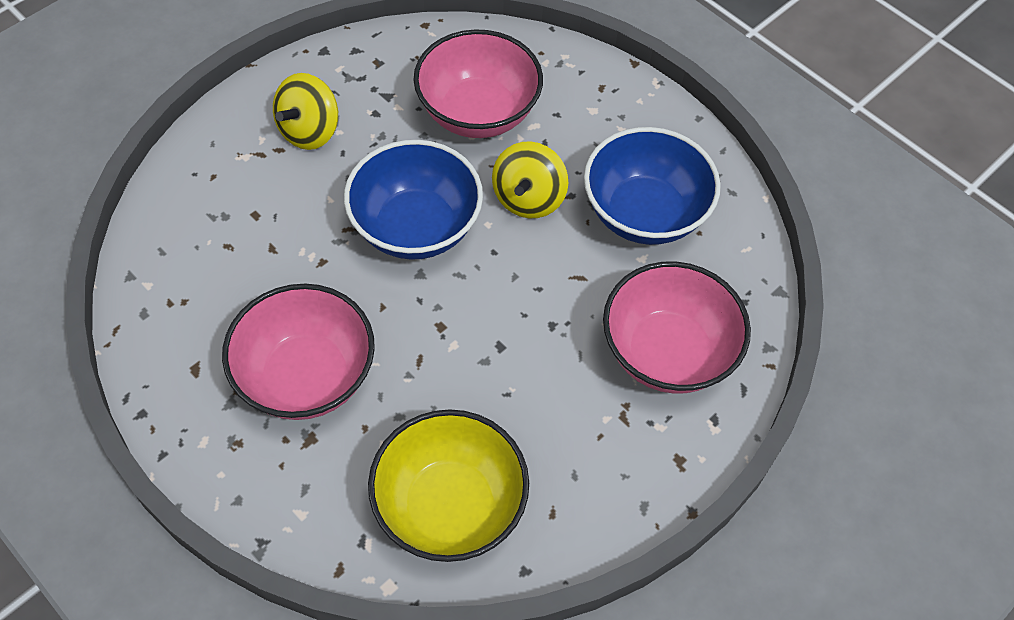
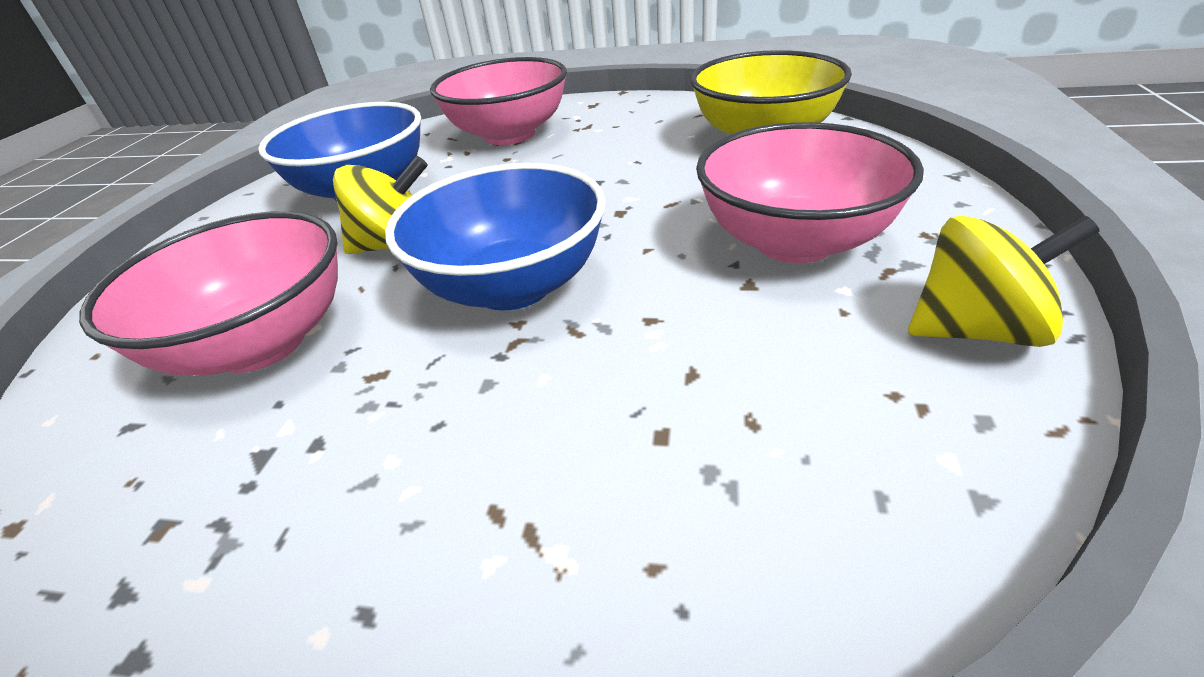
camera: 120 degrees left, 20 degrees down
(309, 131) = (415, 500): yellow spinning top -> yellow spinning top (975, 330)

